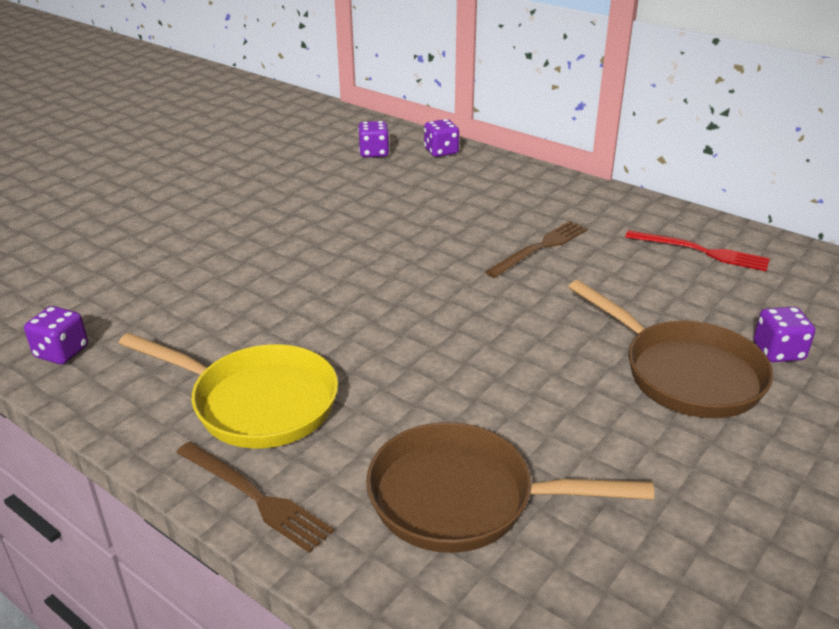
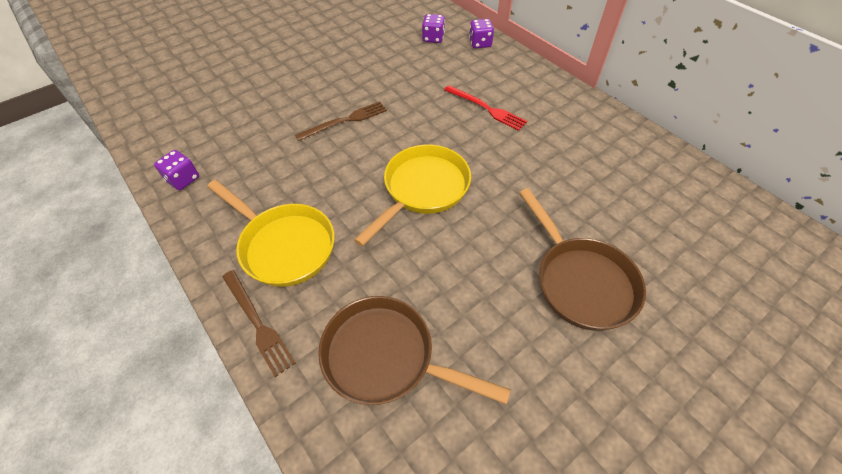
camera: 15 degrees right, 20 degrees up
(432, 311) = (423, 189): none -> yellow pan
(540, 248) = (518, 144): brown fork -> brown fork (345, 121)
(701, 251) = (637, 168): red fork -> red fork (486, 108)
(778, 351) = (660, 275): purple dice -> none

